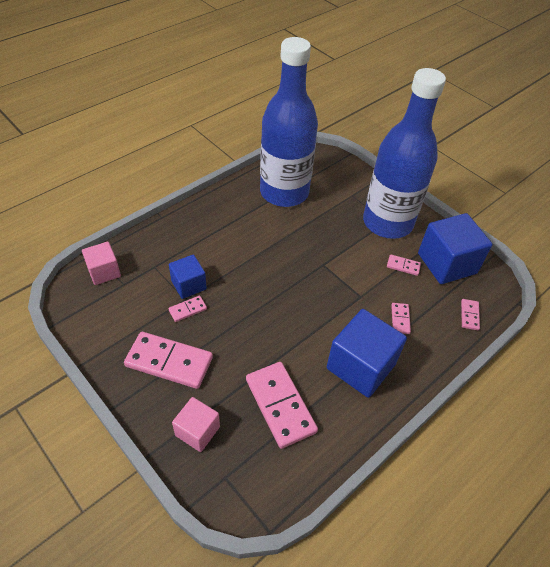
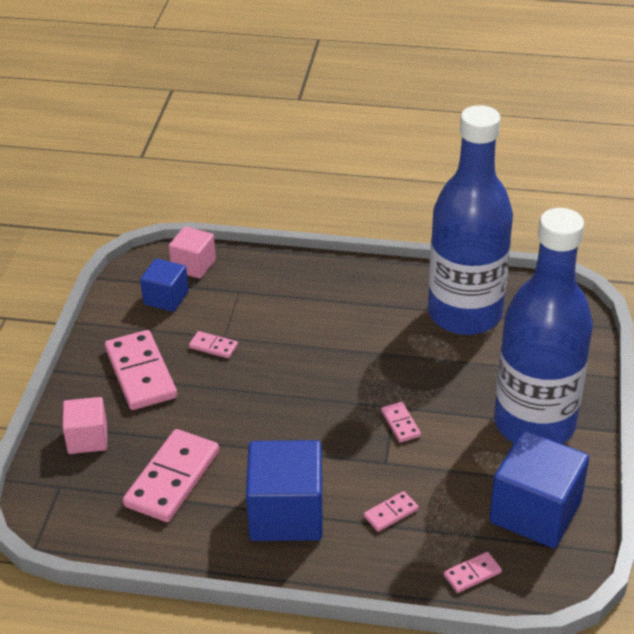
camera: 55 degrees right, 10 degrees down
(188, 285) = (244, 328): blue cube -> blue cube (166, 298)
(403, 266) = (478, 474): pink domino -> pink domino (400, 424)

